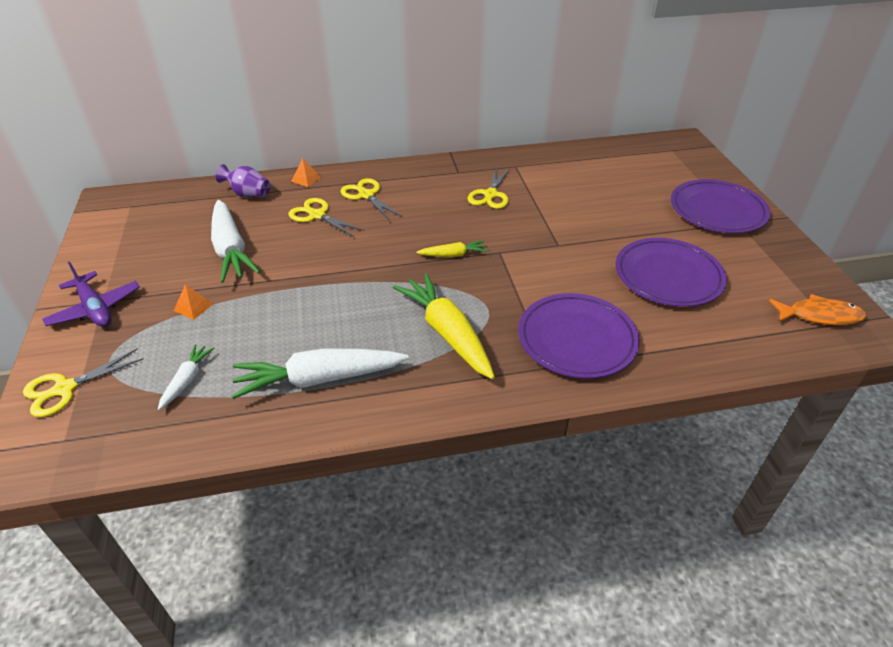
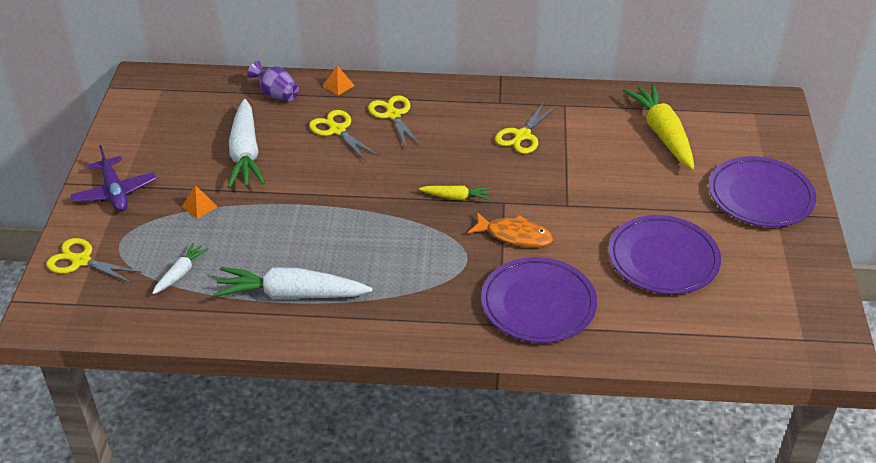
camera: 15 degrees right, 0 degrees up
(65, 388) = (81, 261): yellow scissors -> yellow scissors turned 45 degrees clockwise
(447, 333) = (419, 275): yellow carrot -> yellow carrot (662, 134)
(819, 316) = (796, 328): orange fish -> orange fish (515, 235)

